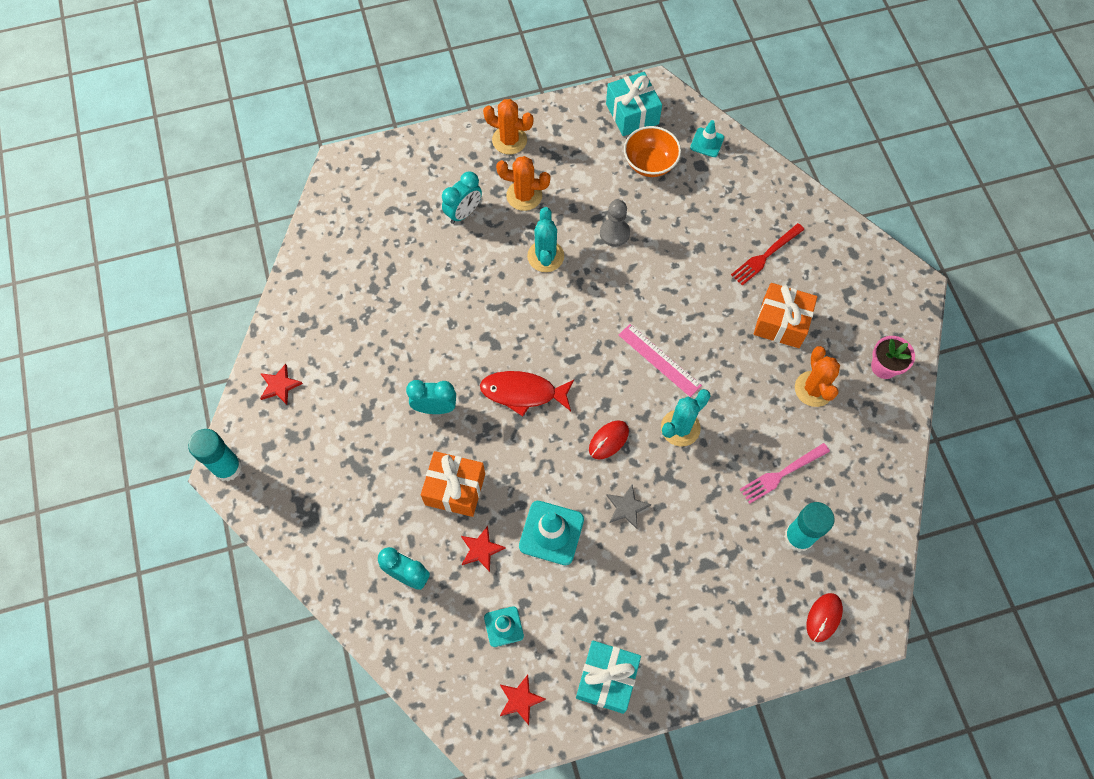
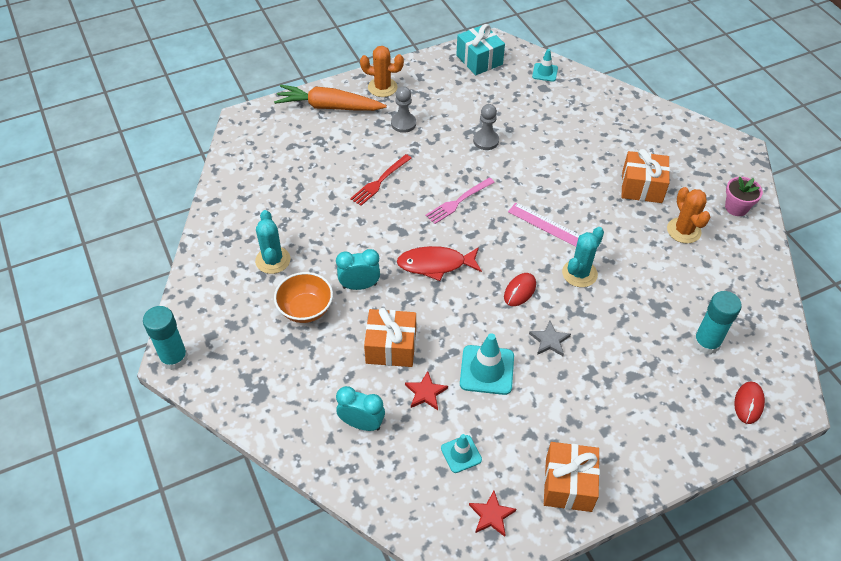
camera: 10 degrees left, 15 degrees down
(279, 385) = (214, 286): red star -> none
(442, 160) = (329, 107): none -> orange carrot
(463, 213) = (354, 141): turquoise clock -> none
(524, 195) = (403, 123): orange cactus -> grey pawn
(545, 256) = (431, 163): turquoise cactus -> turquoise cactus (273, 260)
(606, 679) = (568, 484): turquoise gift -> orange gift
(650, 163) = (502, 91): orange bowl -> orange bowl (305, 309)
(765, 256) = (614, 142): red fork -> red fork (379, 182)
(781, 474) = (676, 297): pink fork -> pink fork (458, 202)

